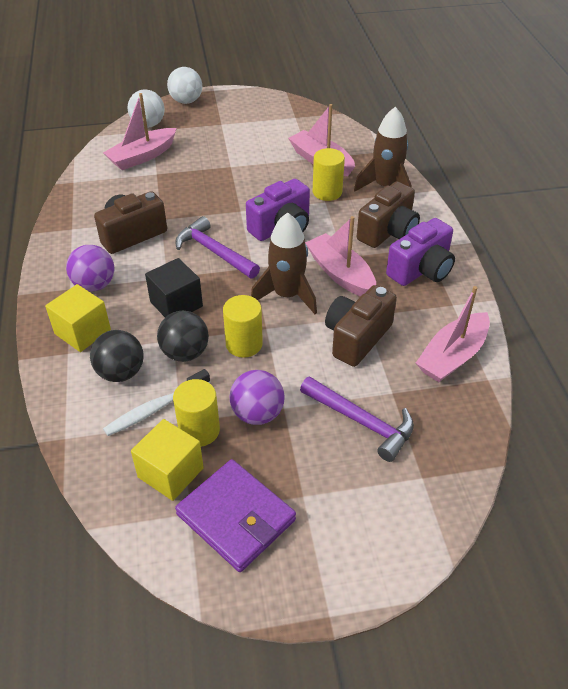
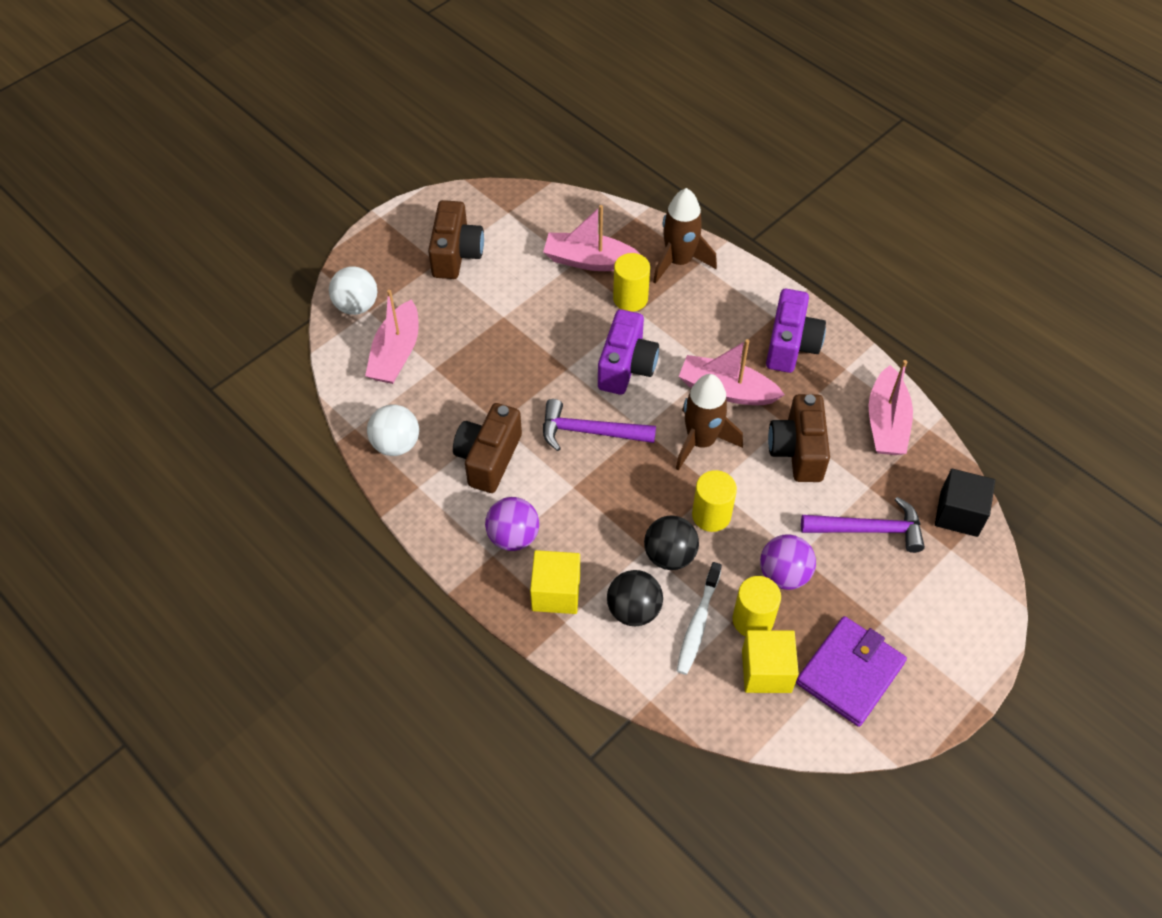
camera: 35 degrees left, 10 degrees up
(176, 304) = (612, 511): black cube -> black cube (959, 513)
(186, 101) = (365, 249): white ball -> white ball (396, 444)
(236, 517) = (850, 673): purple wallet -> purple wallet turned 60 degrees counterclockwise
(388, 232) = (727, 317): brown camera -> brown camera (456, 254)

